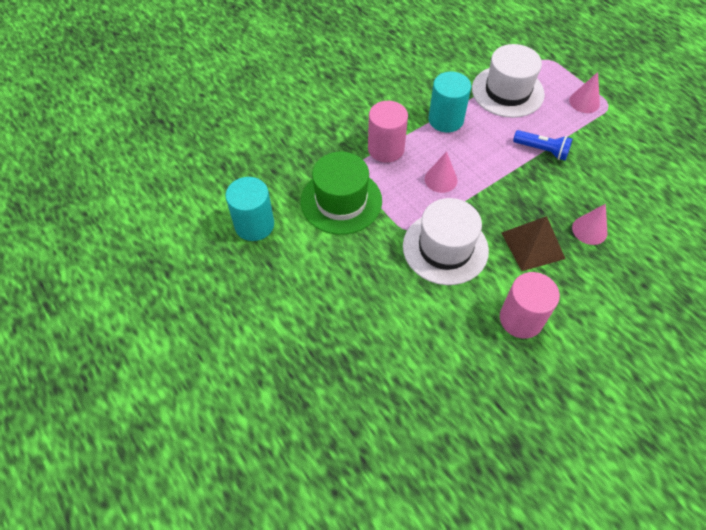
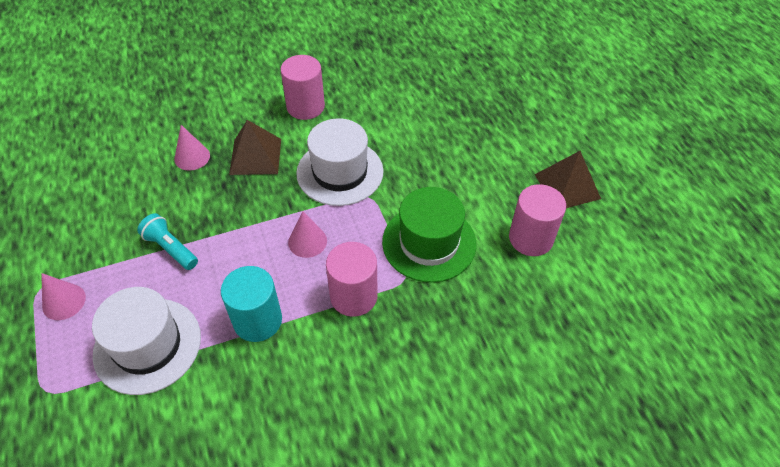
camera: 165 degrees left, 5 degrees down
(222, 286) = (567, 186): none -> brown pyramid
(254, 225) = (531, 238): turquoise cylinder -> pink cylinder
(542, 150) = (170, 248): blue flashlight -> turquoise flashlight

